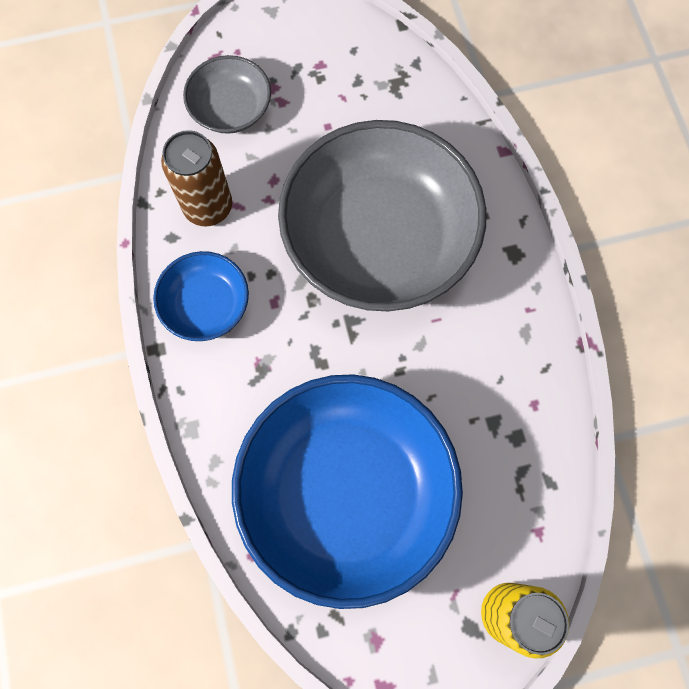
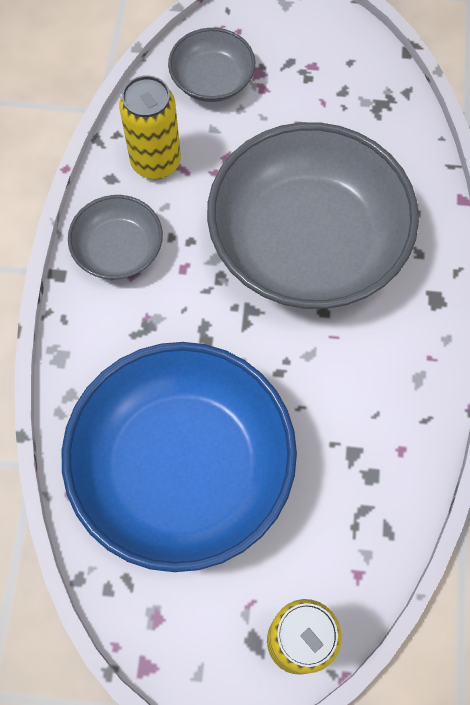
camera: 20 degrees right, 5 degrees down
(206, 305) = (118, 249): blue bowl -> grey bowl
(208, 207) = (156, 162): brown can -> yellow can

